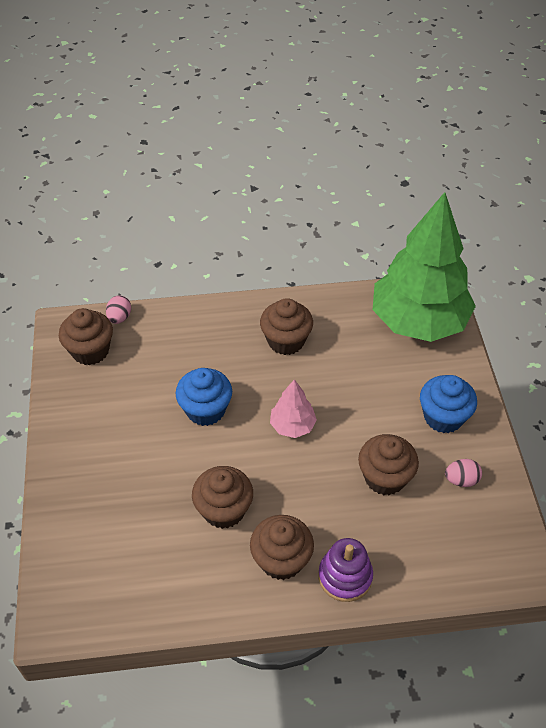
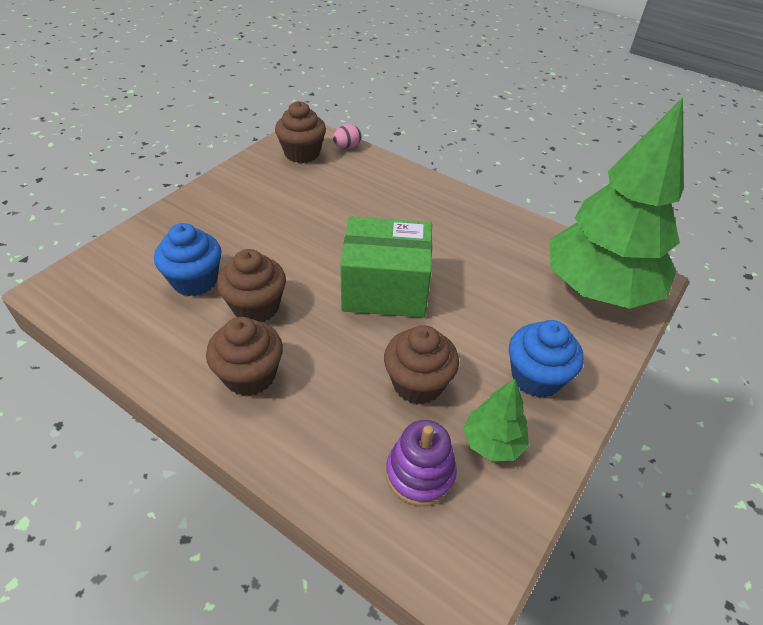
camera: 40 degrees right, 5 degrees down
(205, 410) = (332, 235): blue cupcake -> blue cupcake (195, 280)
(286, 341) = (454, 231): brown cupcake -> none
(292, 426) = (385, 289): pink tree -> green box
(345, 576) = (282, 432): purple stacking toy -> purple stacking toy (420, 474)
(461, 480) = (492, 442): pink egg -> green tree

